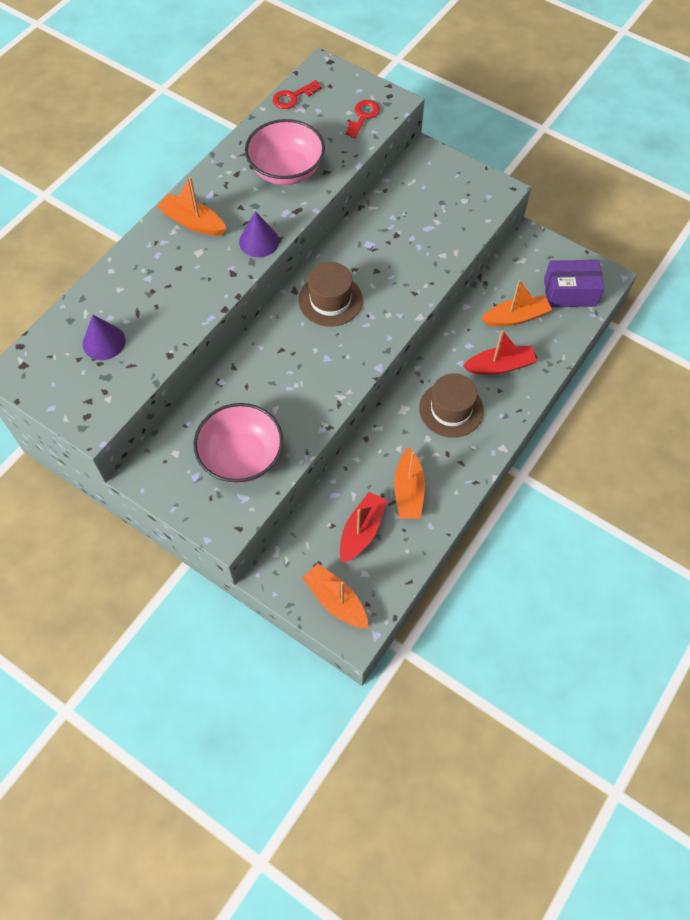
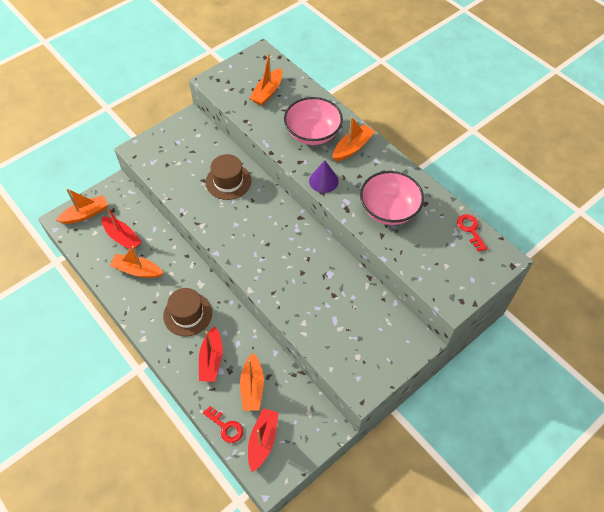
camera: 105 degrees right, 5 degrees down
(104, 342) = (267, 92): purple cone -> orange boat
(241, 457) = (180, 165): pink bowl -> pink bowl (313, 133)
(330, 300) = (284, 237): brown hat -> brown hat (228, 181)
(363, 116) = (439, 274): red key -> red key (226, 427)
(570, 293) = (263, 441): purple box -> red boat

